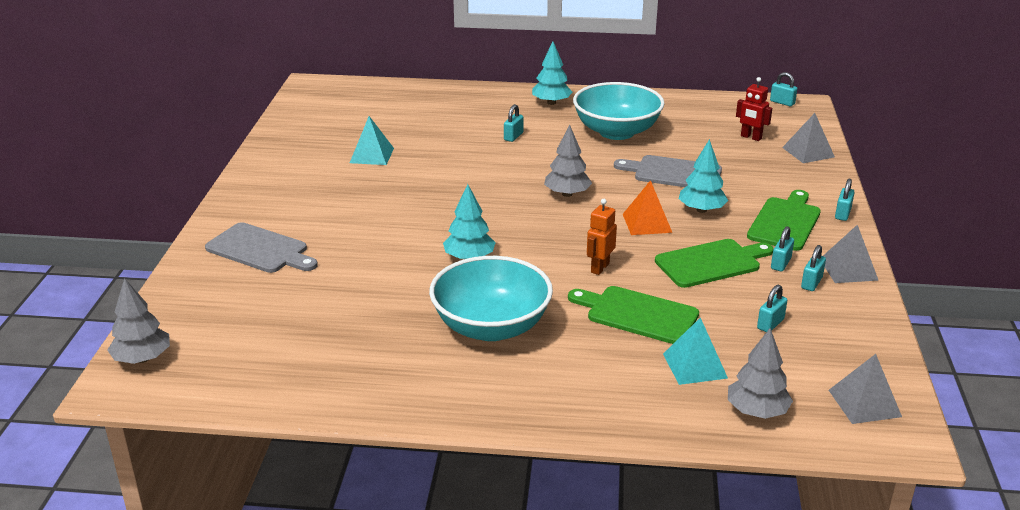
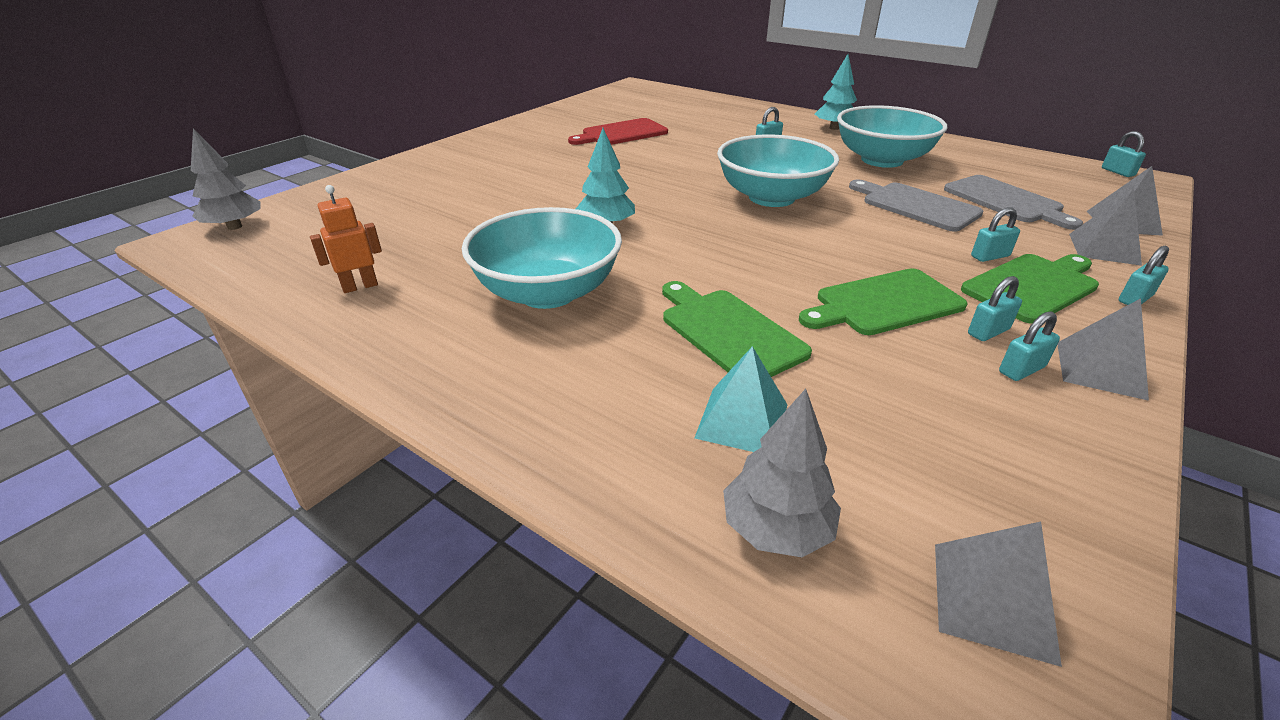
camera: 30 degrees right, 5 degrees up
(260, 250) = (440, 175): grey cutting board -> grey cutting board (1006, 201)
(372, 155) = (621, 133): turquoise pyramid -> red cutting board
(567, 194) = (771, 197): grey tree -> turquoise bowl
(599, 268) = (734, 270): orange robot -> orange robot (360, 286)
(647, 223) = (837, 243): orange pyramid -> none
(701, 210) = (920, 246): turquoise tree -> none
(711, 263) = (884, 303): green cutting board -> green cutting board turned 150 degrees clockwise
(751, 137) = (1048, 194): red robot -> none
(770, 324) = (909, 403): turquoise padlock -> turquoise padlock (990, 256)
(808, 179) = (1103, 249): none -> grey pyramid

